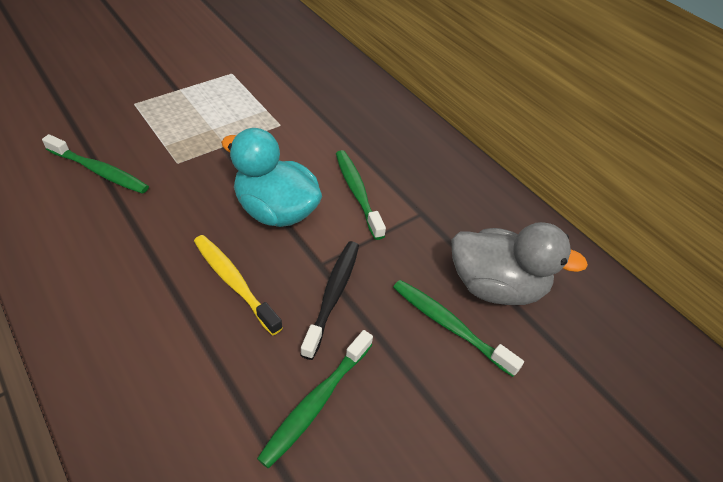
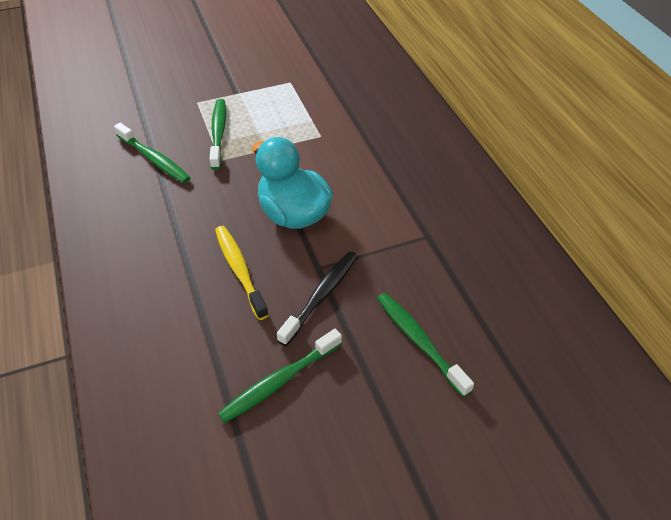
camera: 20 degrees right, 0 degrees up
(357, 193) = (373, 208): green toothbrush -> green toothbrush (218, 133)
(496, 286) = (477, 315): grey duck -> none

